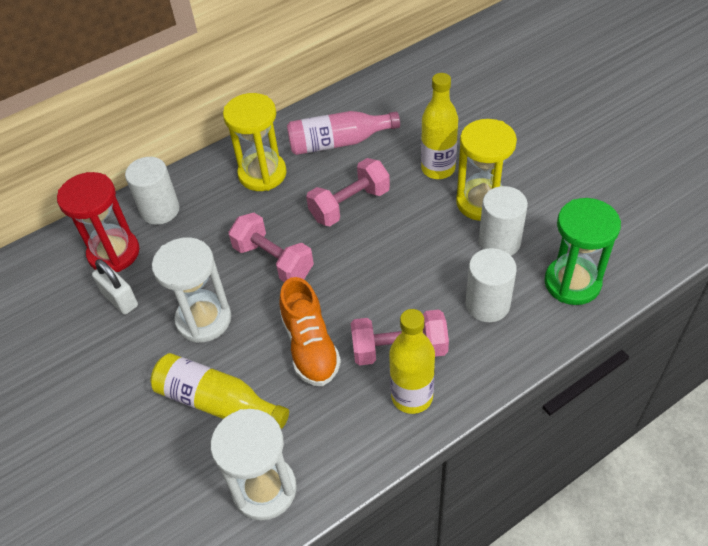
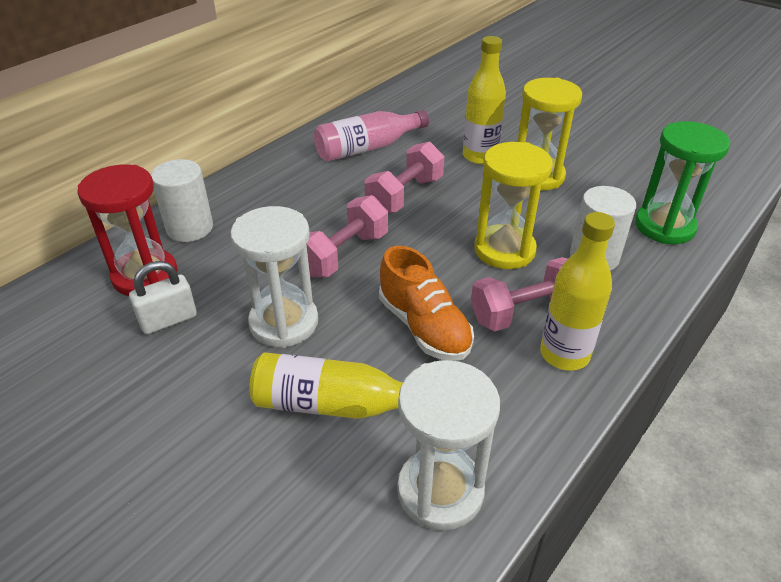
camera: 20 degrees left, 10 degrees down
(120, 299) = (168, 320): white padlock -> white padlock turned 60 degrees counterclockwise
(262, 174) = (297, 182): yellow hourglass -> yellow hourglass (504, 250)
(273, 260) = (343, 254): pink dumbbell -> pink dumbbell turned 75 degrees counterclockwise
(499, 242) = (574, 204): white cylinder -> none

